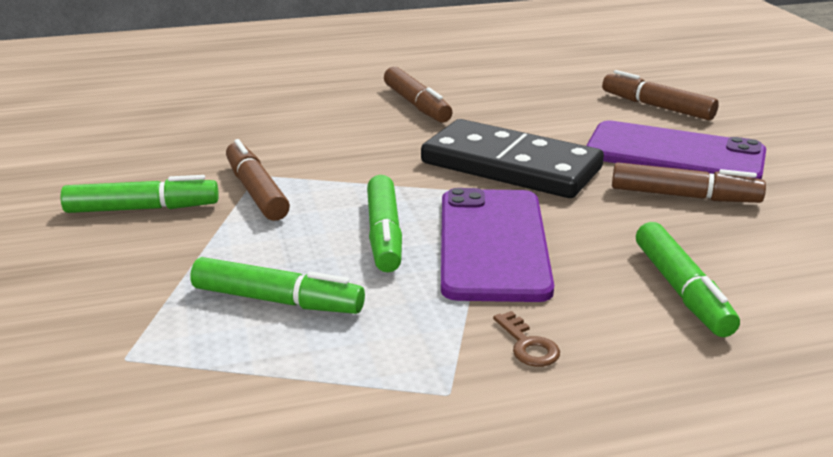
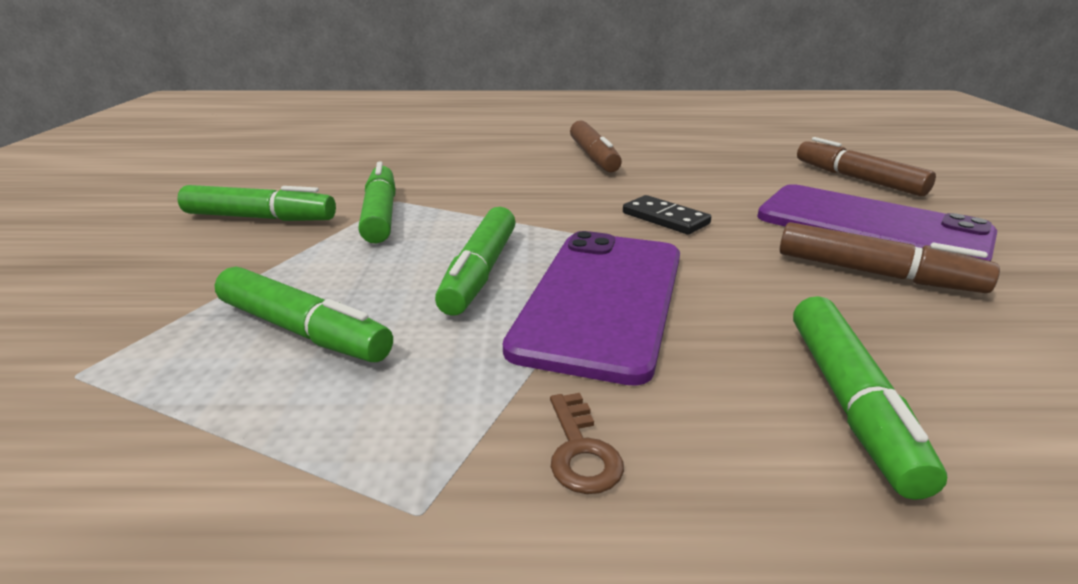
camera: 15 degrees right, 0 degrees up
(256, 191) = (381, 214): brown marker -> green marker
(511, 166) = (665, 218): black domino -> black domino, size x0.43

